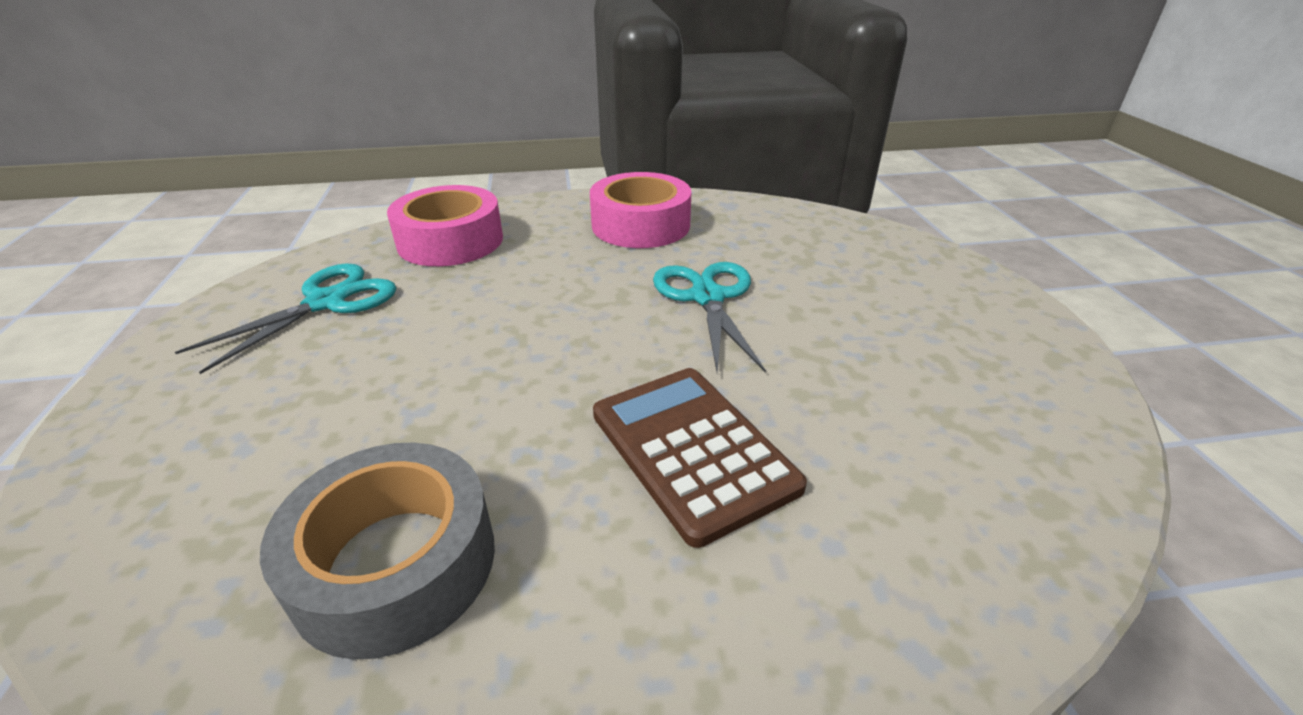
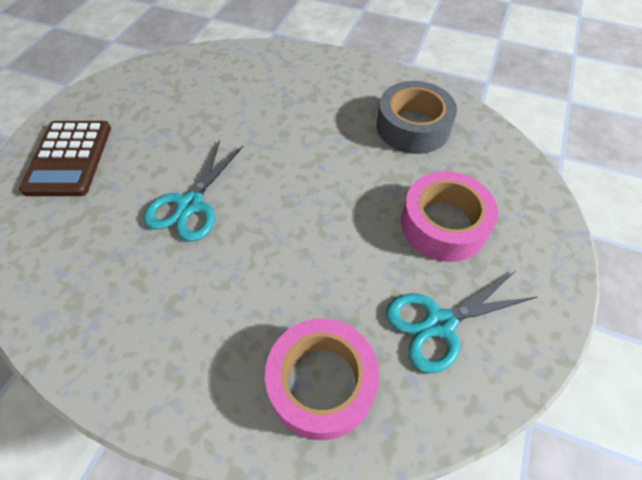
camera: 150 degrees left, 20 degrees up
(640, 225) = (147, 321): pink tape -> pink tape (443, 224)
(692, 450) = (284, 122): brown calculator -> brown calculator (69, 158)

